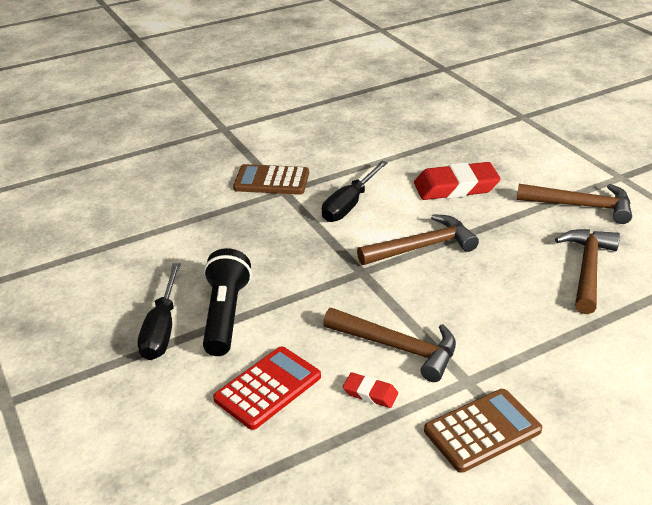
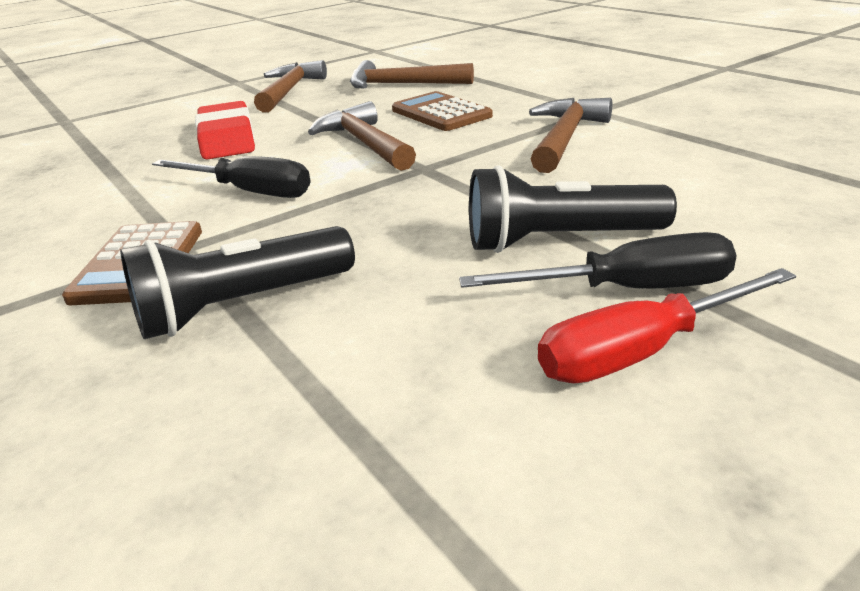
camera: 95 degrees left, 5 degrees down
(112, 321) = (642, 352): none -> red screwdriver
(214, 213) = (242, 306): none -> black flashlight
(268, 388) = (690, 189): red calculator -> none
(370, 393) = (649, 142): red eraser -> none
(482, 430) = (658, 102): brown calculator -> brown calculator (441, 113)

